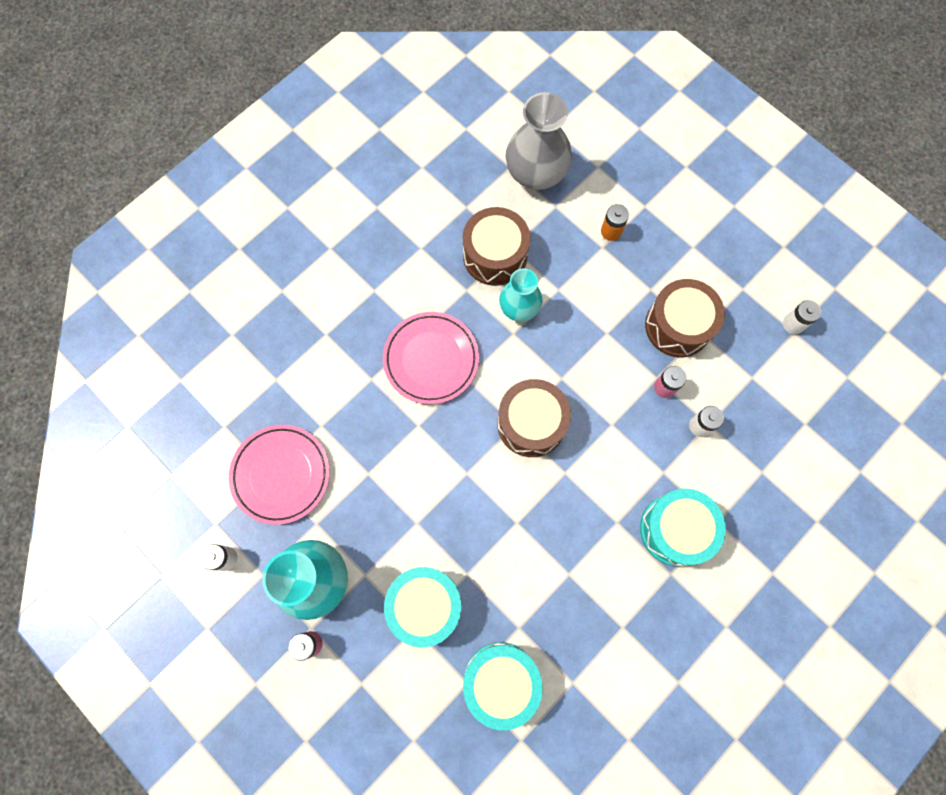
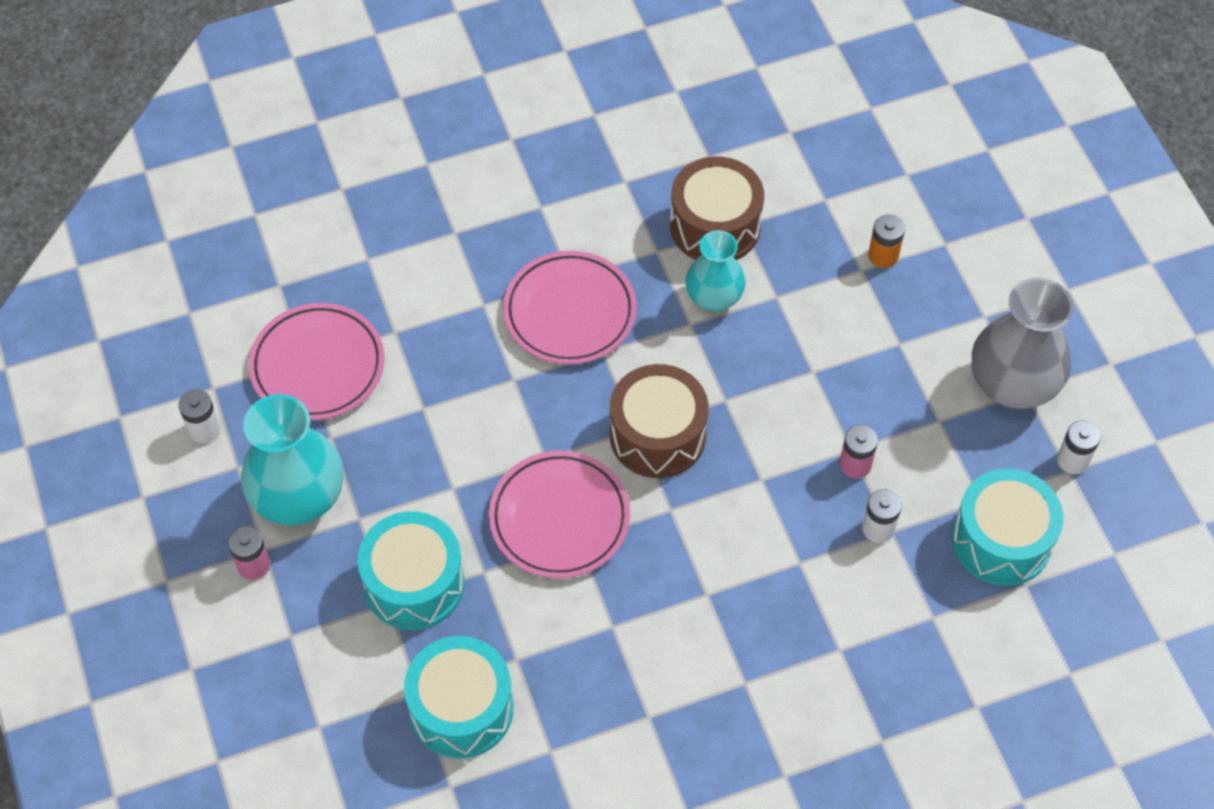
camera: 25 degrees right, 15 degrees down
(497, 512) = (559, 518): none -> pink plate
(536, 174) = (819, 152): grey vase -> grey vase (1012, 385)
(675, 529) = (779, 634): turquoise drum -> turquoise drum (1001, 540)
(678, 326) = (912, 400): brown drum -> none

